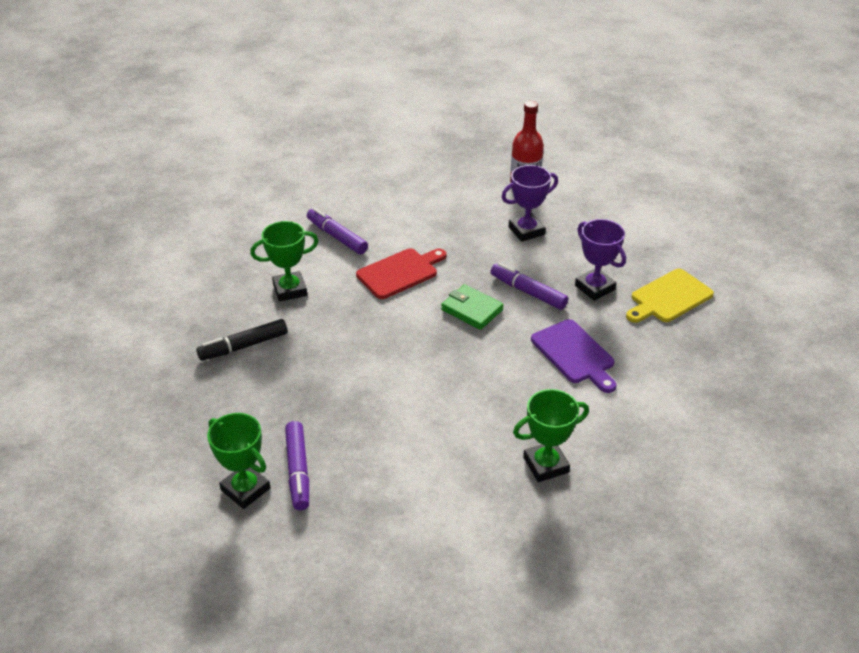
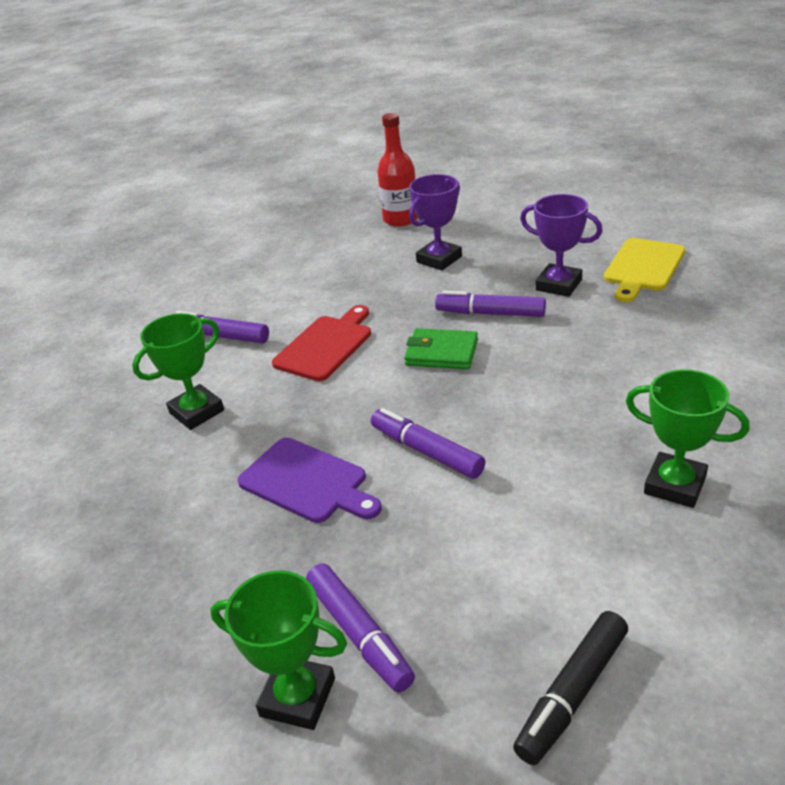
camera: 20 degrees left, 5 degrees down
(243, 346) = (173, 500): black marker -> black marker (572, 694)
(411, 377) = (426, 451): none -> purple marker
(546, 465) = (675, 485): green trophy -> green trophy turned 75 degrees clockwise
(574, 354) = (596, 354): purple cutting board -> purple cutting board (307, 482)

